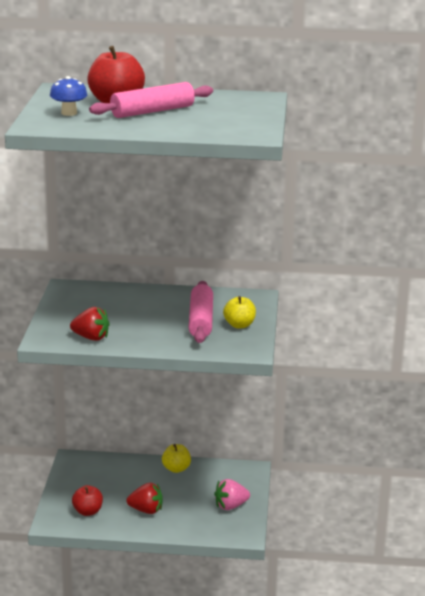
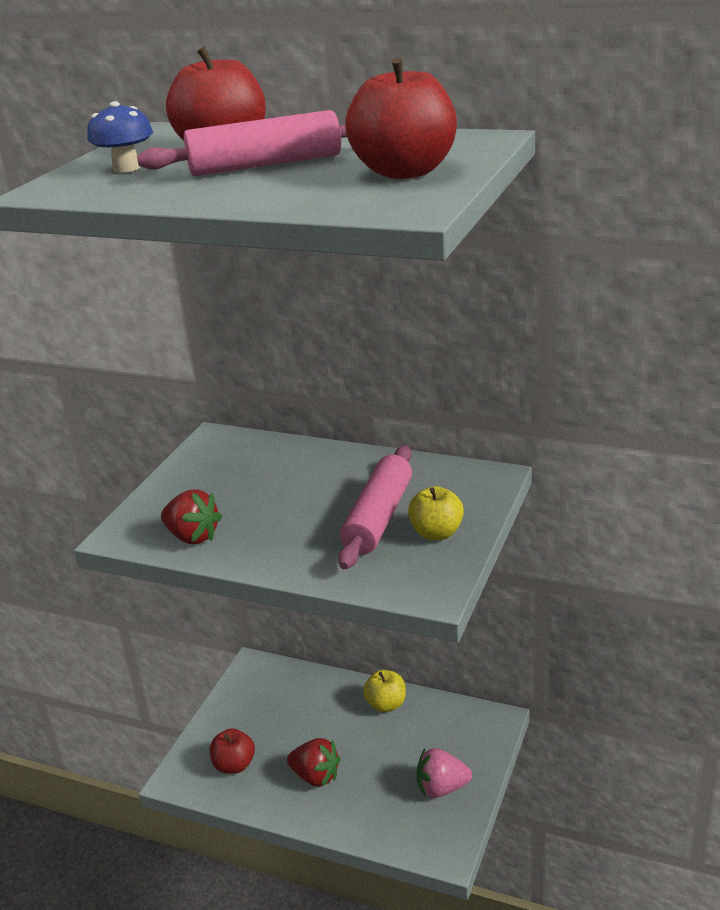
camera: 20 degrees right, 5 degrees up
(236, 116) = (405, 172): none -> red apple

